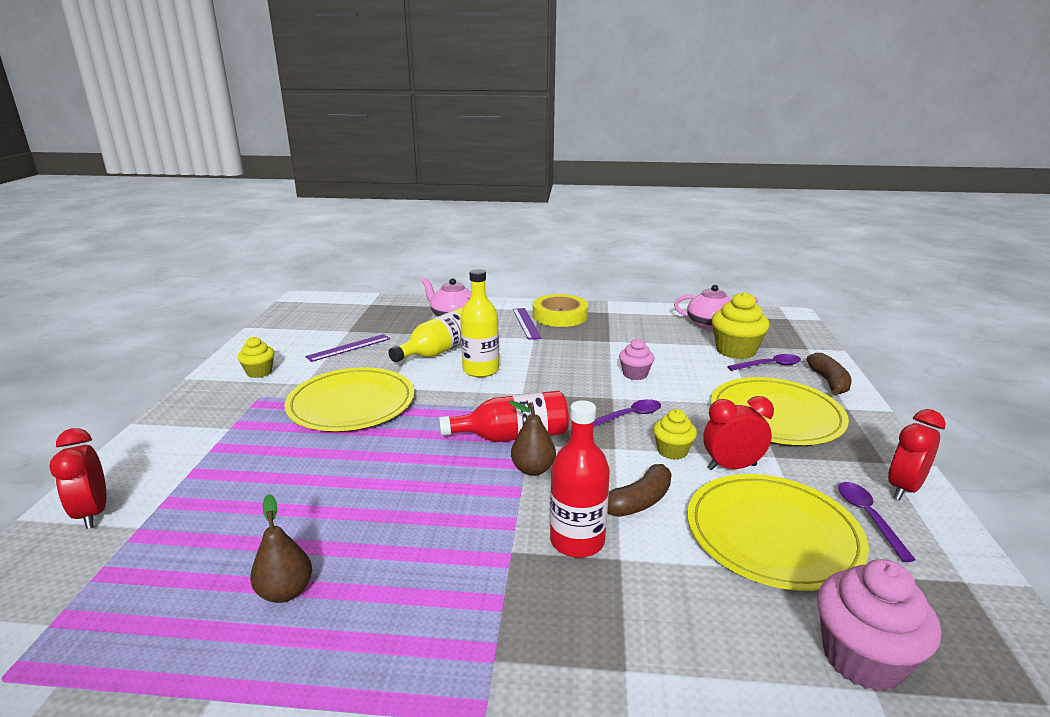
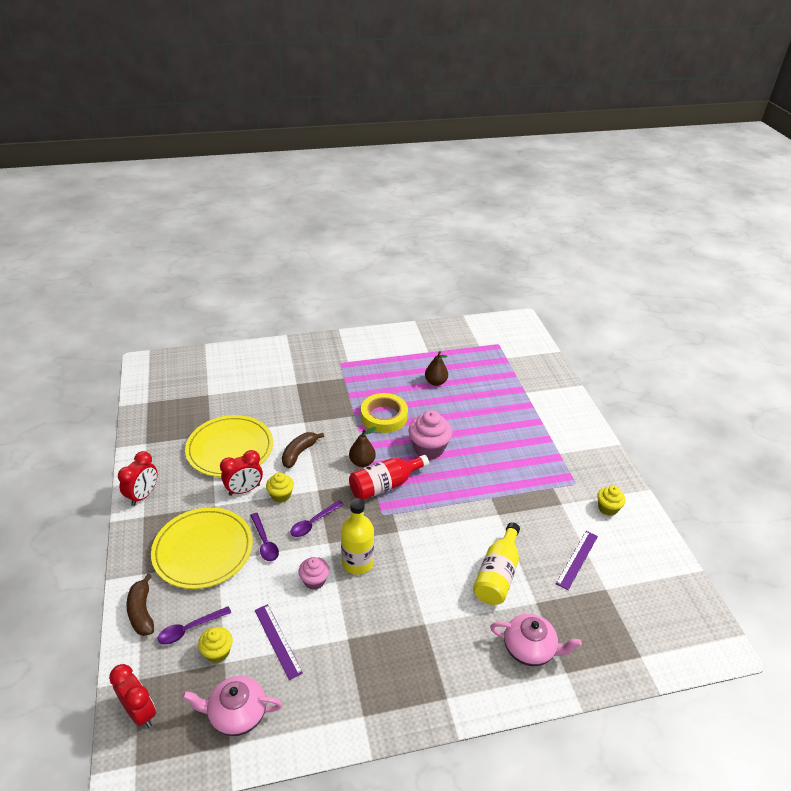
camera: 160 degrees right, 15 degrees up
(93, 513) = (554, 393): red clock -> red clock (140, 712)
(351, 404) = (509, 491): yellow plate -> none
(480, 370) = (445, 554): yellow bottle -> yellow bottle (357, 562)
(526, 323) = (446, 656): purple ruler -> purple ruler (277, 640)
(560, 315) = (416, 687): yellow tape -> yellow tape (384, 416)
(577, 541) = (325, 426): red bottle -> none
(735, 350) = (217, 652): yellow cupcake -> yellow cupcake, size x0.59
(863, 658) = (208, 403): pink cupcake -> pink cupcake (428, 448)
(868, 517) = (175, 469): purple spoon -> purple spoon (265, 542)

